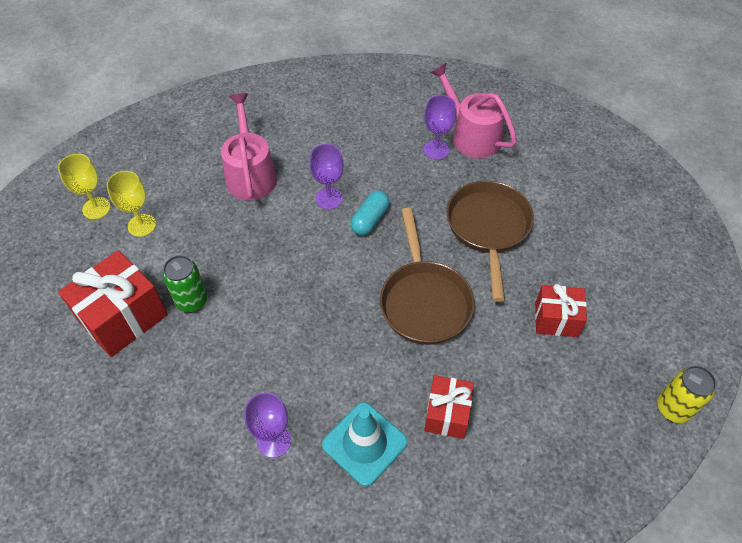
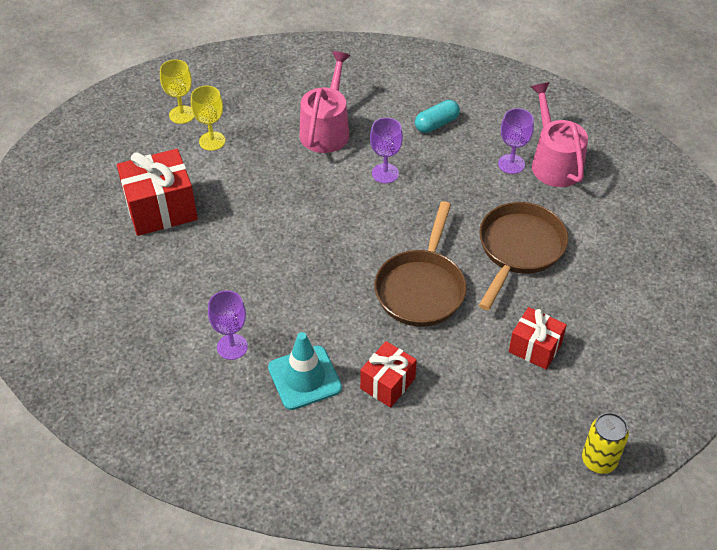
camera: 25 degrees right, 5 degrees down
(192, 301) = (222, 216): green can -> none
(370, 219) = (412, 204): turquoise capsule -> turquoise capsule (436, 124)

